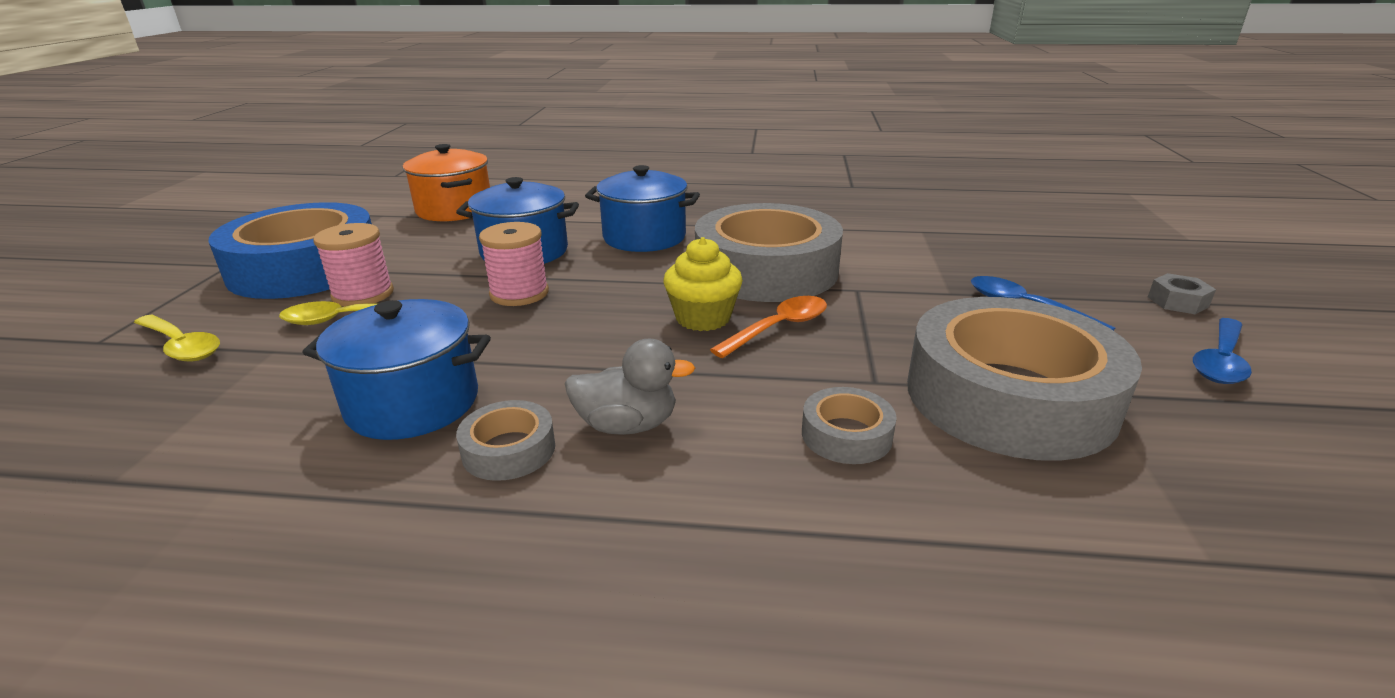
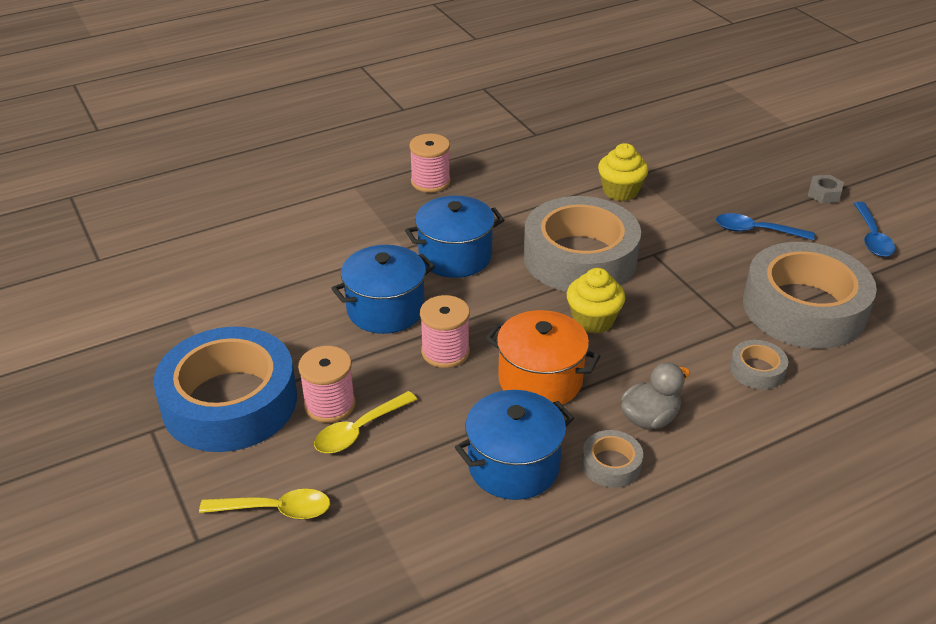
camera: 35 degrees left, 10 degrees up
(454, 209) = (245, 284): orange pot -> orange pot (540, 380)
(703, 192) = (430, 182): none -> pink spool
(778, 328) = (645, 309): orange spoon -> none
(887, 237) = (620, 191): none -> yellow cupcake

